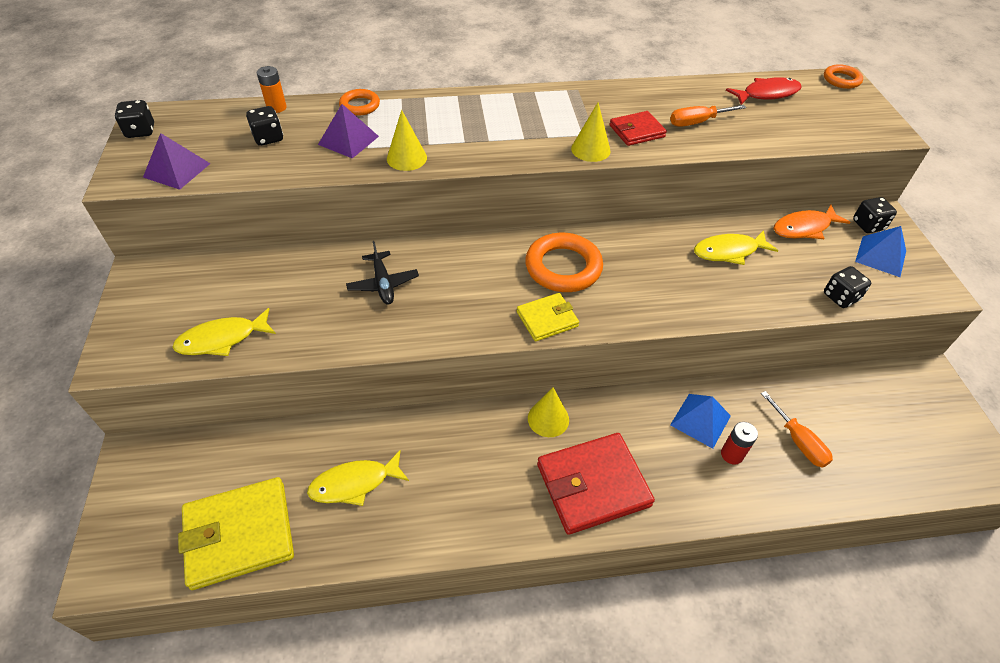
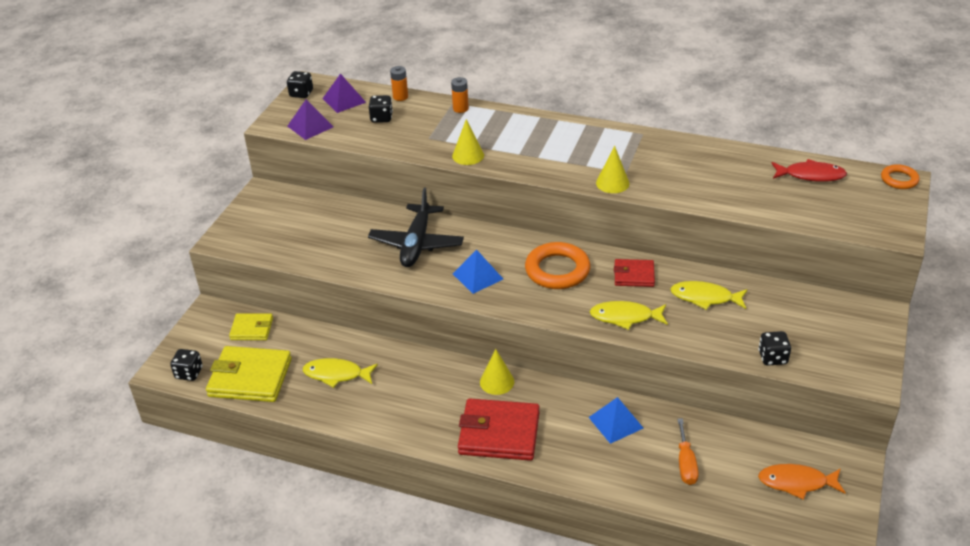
camera: 30 degrees right, 10 degrees down
(222, 339) = (292, 248): yellow fish -> yellow fish (625, 317)
(348, 140) = (435, 132): purple pyramid -> purple pyramid (344, 100)
(360, 105) = (460, 108): orange ring -> orange battery
(383, 284) = (416, 244): black plane -> black plane, size x1.69
(547, 319) = (518, 301): yellow wallet -> yellow wallet (252, 329)
(636, 131) = (663, 178): red wallet -> red wallet (634, 275)
(697, 122) = (722, 183): orange screwdriver -> none
(732, 454) = (622, 452): red battery -> none
(804, 228) = (792, 299): orange fish -> orange fish (796, 482)
(868, 225) = (856, 314): black dice -> black dice (189, 373)
(881, 256) = (843, 340): blue pyramid -> blue pyramid (478, 276)

